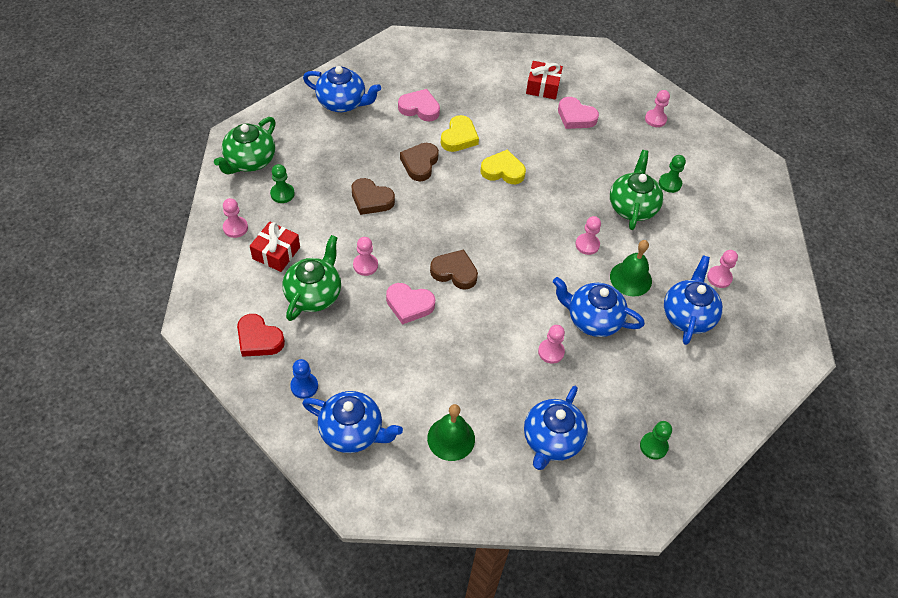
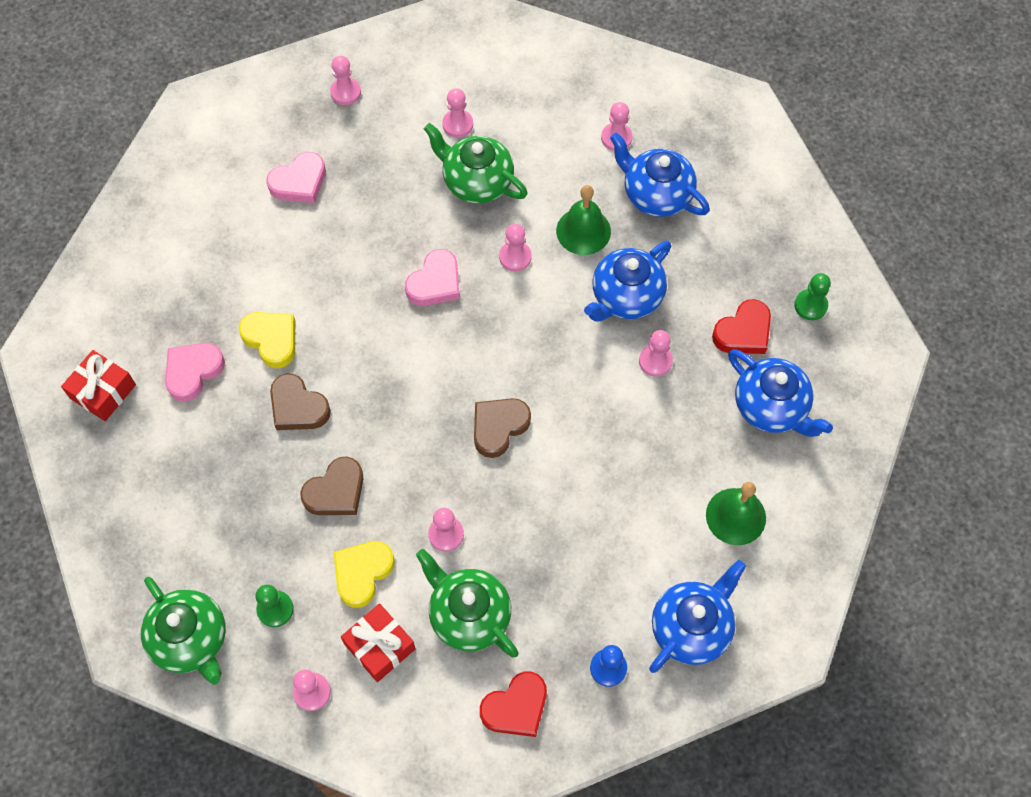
camera: 65 degrees left, 10 degrees up
(342, 102) = (132, 474): blue teapot -> none
(409, 305) = (529, 500): pink heart -> pink heart (435, 283)
(503, 171) = (355, 307): yellow heart -> yellow heart (362, 573)
(543, 87) = (226, 199): red gift -> red gift (103, 391)
(605, 404) = (743, 332): none -> red heart
(670, 183) = (457, 124): green pawn -> pink pawn

